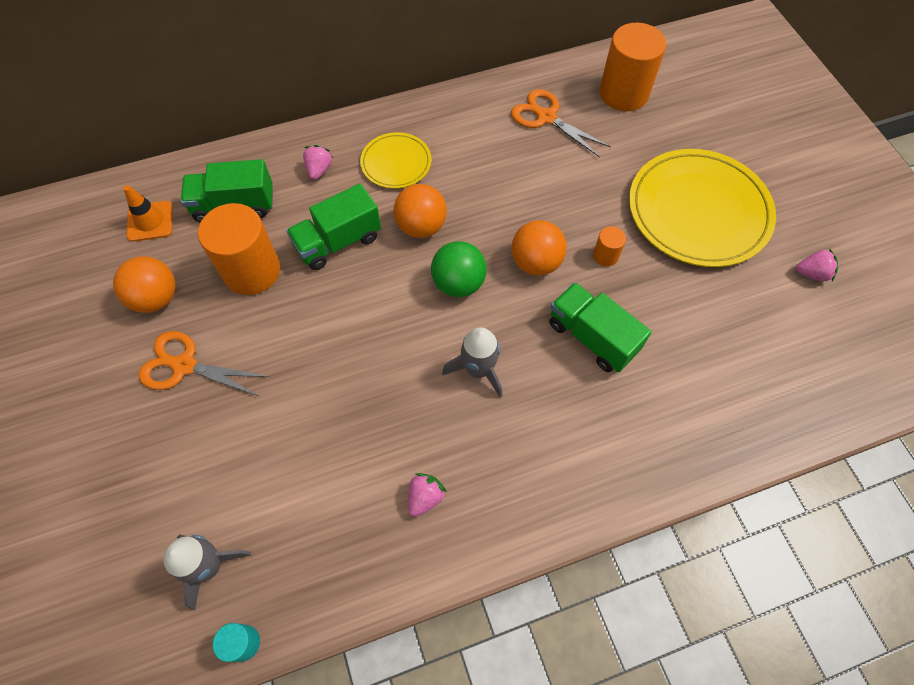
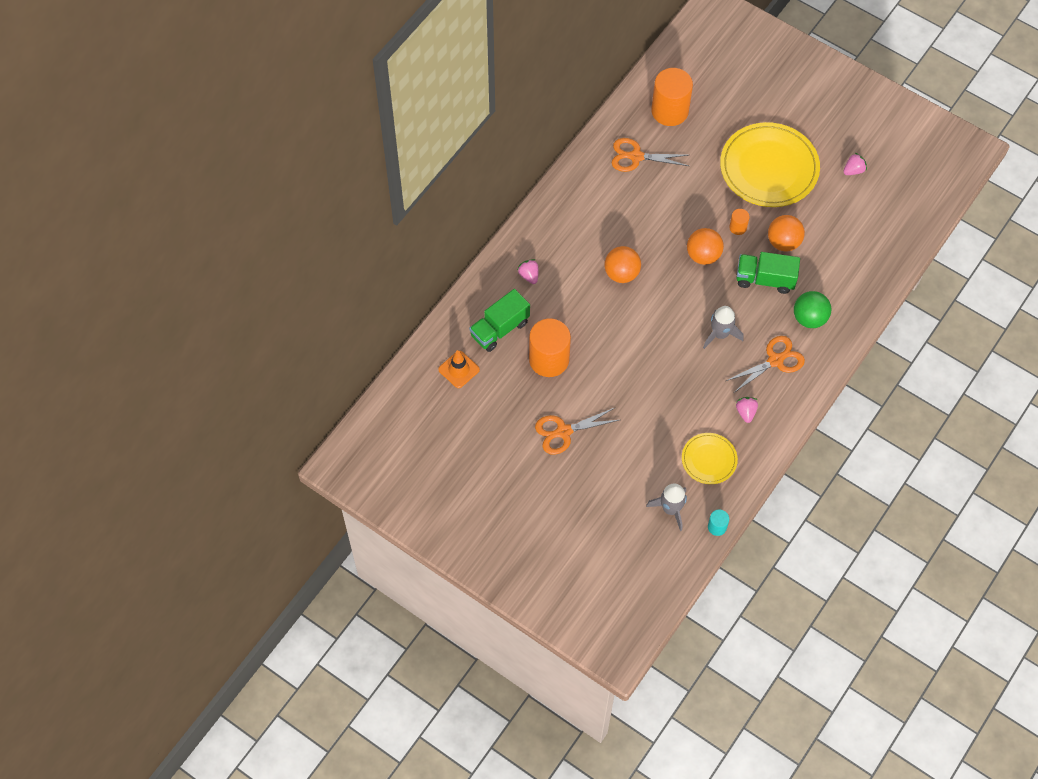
camera: 35 degrees left, 0 degrees up
(156, 298) = (510, 408): orange ball -> orange ball (783, 242)
(338, 242) = (582, 312): green truck -> none
(396, 163) = (571, 242): yellow plate -> yellow plate (709, 459)
(458, 283) = (671, 294): green ball -> green ball (809, 318)
(522, 452) = (775, 360): none -> orange scissors

